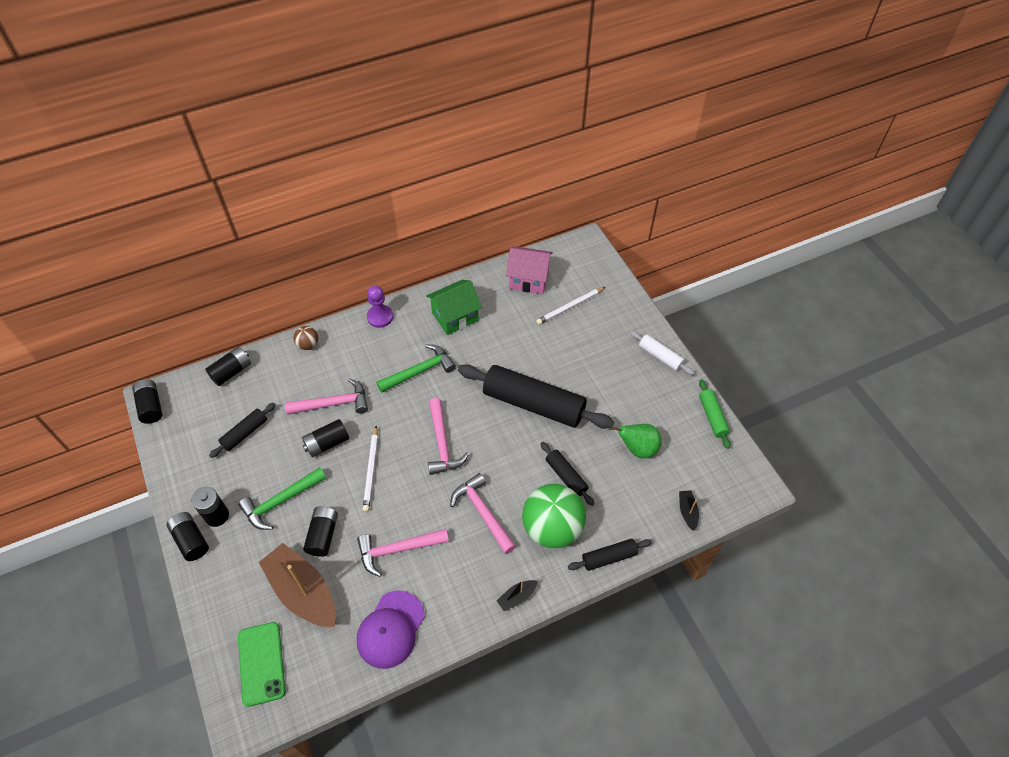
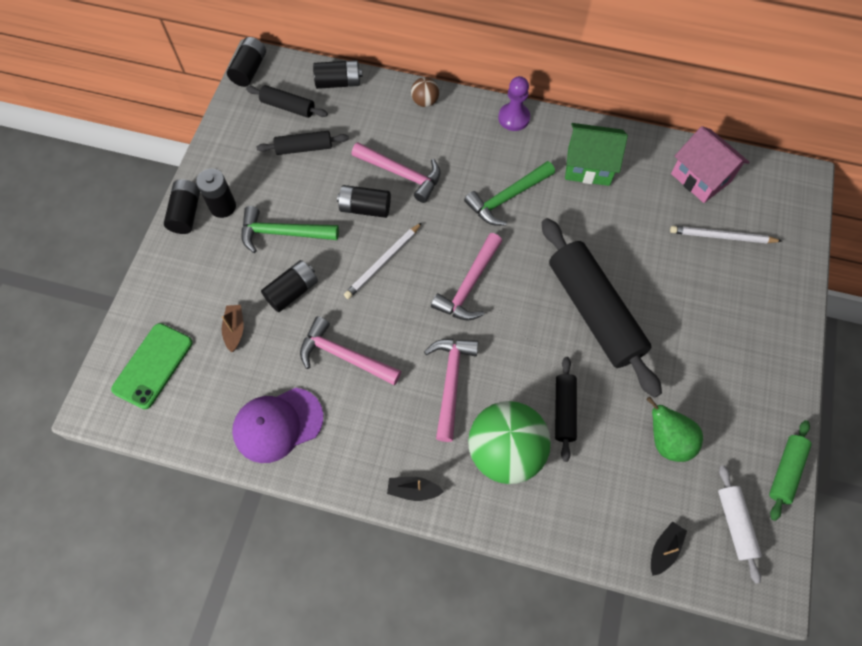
camera: 40 degrees right, 10 degrees up
(303, 592) = (235, 330): brown boat -> brown boat, size x0.43
(419, 371) = (507, 198): green hammer -> green hammer turned 135 degrees clockwise
(609, 557) = (537, 527): black rolling pin -> black rolling pin (288, 107)
(660, 356) = (781, 361): white rolling pin -> white rolling pin (735, 524)

